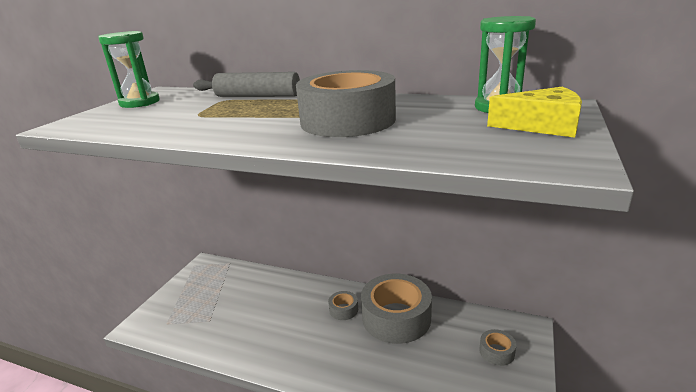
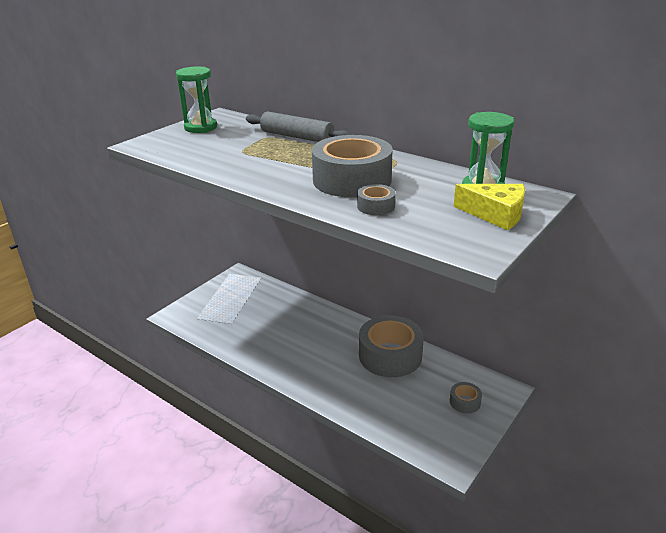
camera: 15 degrees right, 5 degrees up
(343, 310) = (347, 339): grey tape -> grey tape (376, 206)

